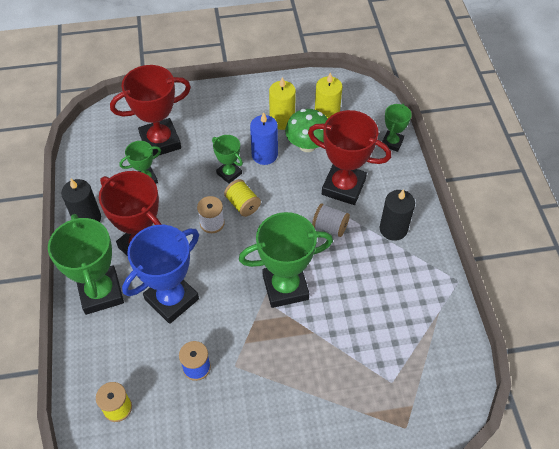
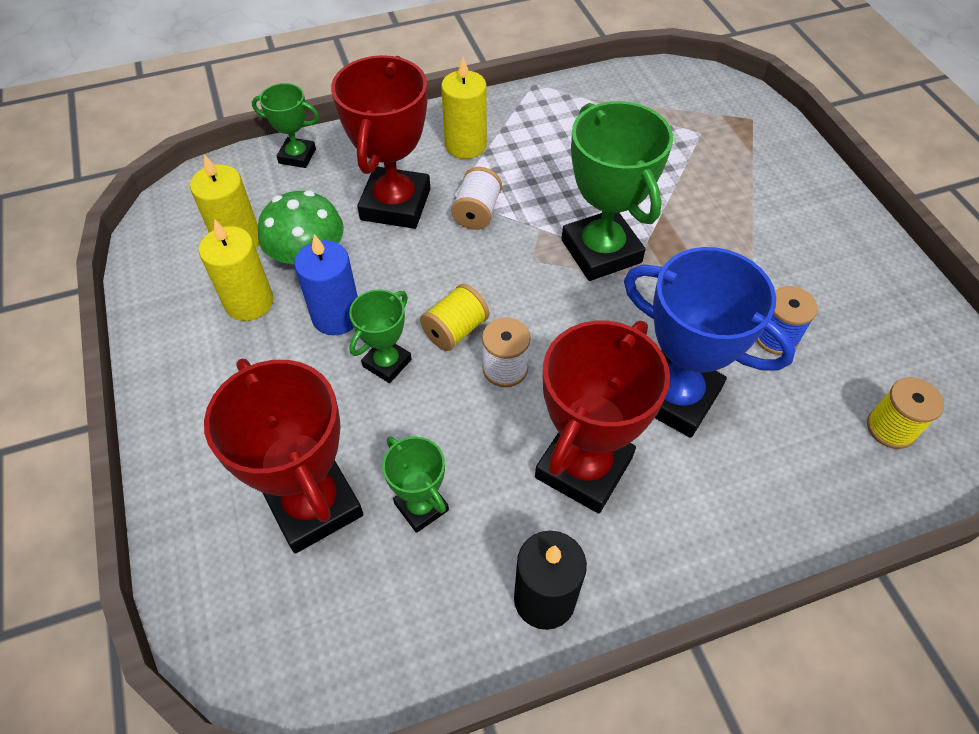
camera: 100 degrees left, 0 degrees up
(101, 293) = (704, 516): green trophy -> none
(393, 229) = (465, 145): black candle -> yellow candle

